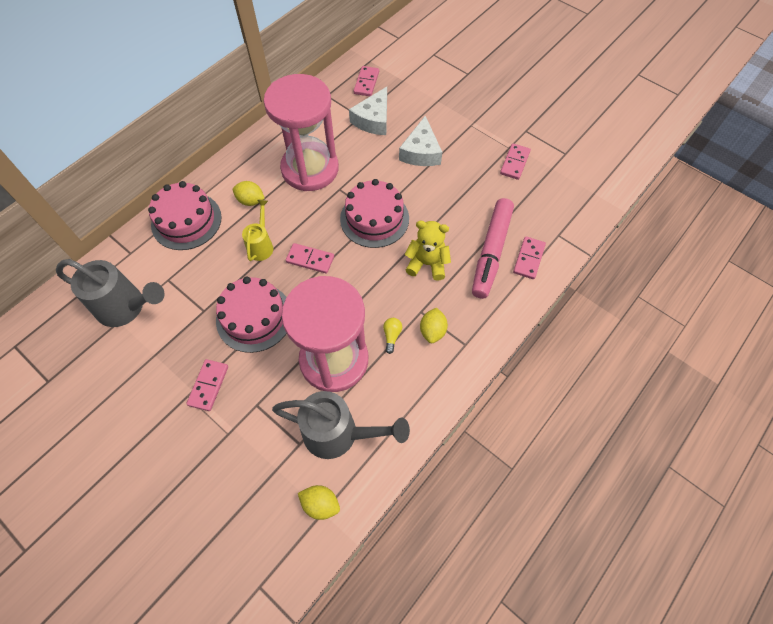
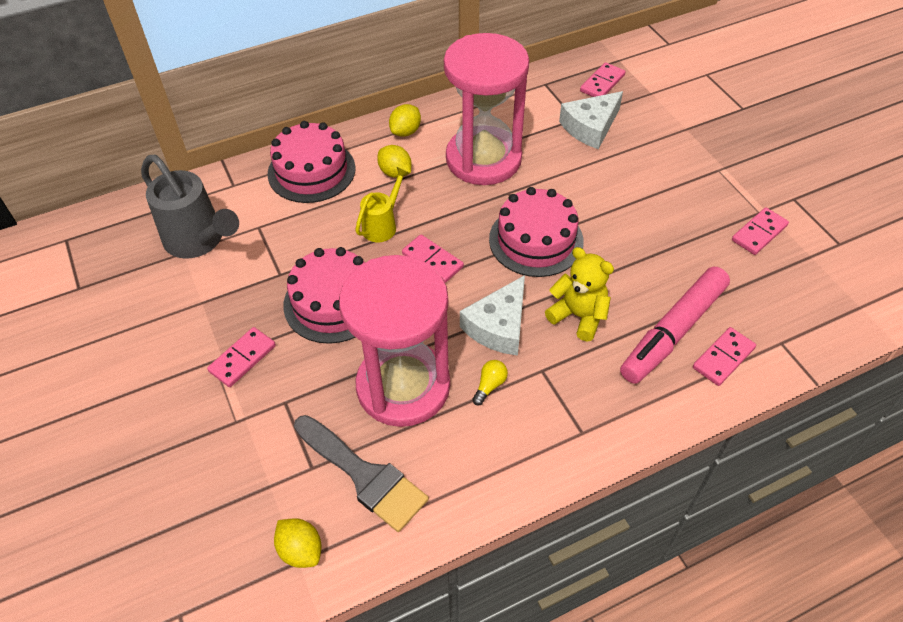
camera: 25 degrees right, 10 degrees down
(338, 434) = (364, 476): grey watering can -> grey brush
(421, 152) = (635, 182): white cheese -> white cheese (499, 326)
(432, 331) = (546, 399): yellow lemon -> yellow lemon (405, 131)

